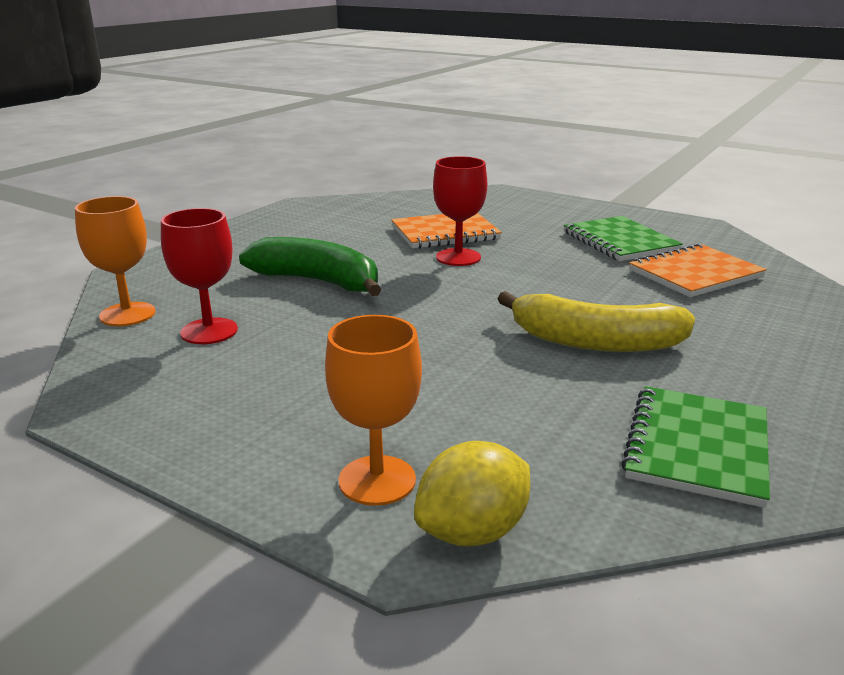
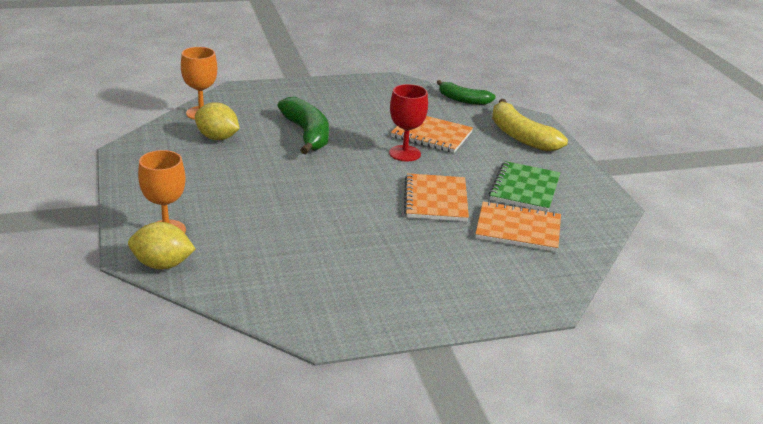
camera: 40 degrees right, 5 degrees up
(209, 331) = (217, 138): red goblet -> yellow lemon
(406, 197) = (463, 100): none -> green banana
(580, 283) = (436, 200): none -> orange notebook
(595, 342) = (367, 231): yellow banana -> yellow banana (520, 136)
(697, 447) = (302, 293): green notebook -> none

